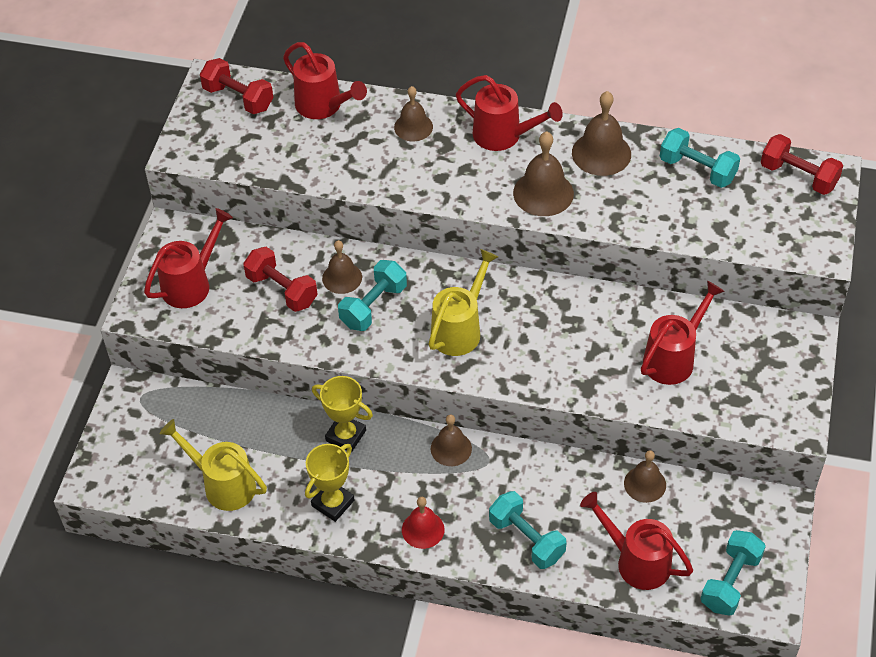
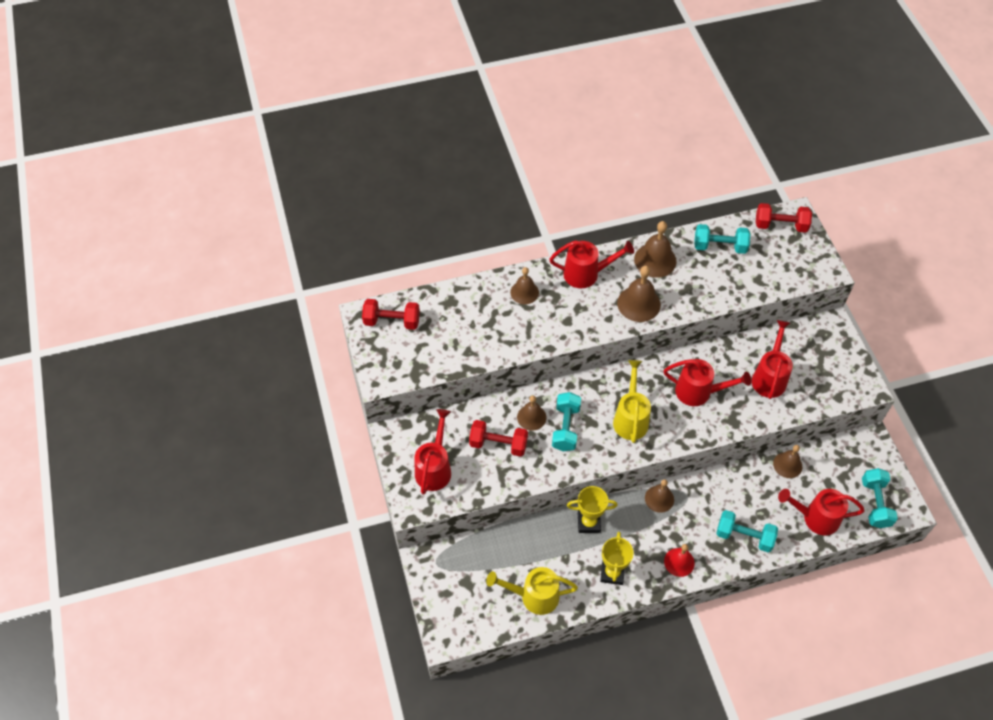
camera: 30 degrees left, 5 degrees up
(324, 106) = (455, 302): red watering can -> red watering can (699, 392)

